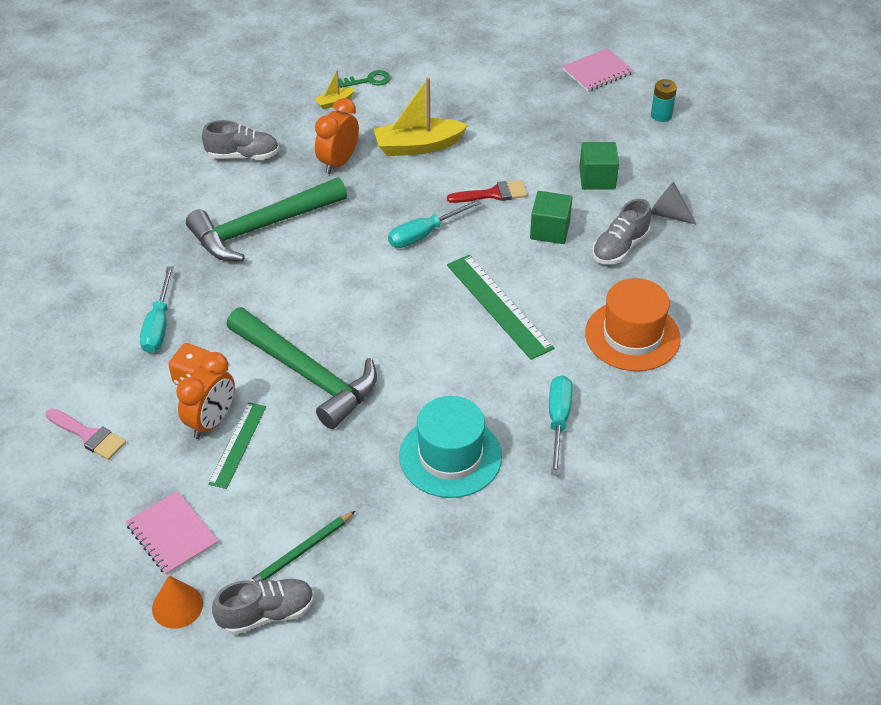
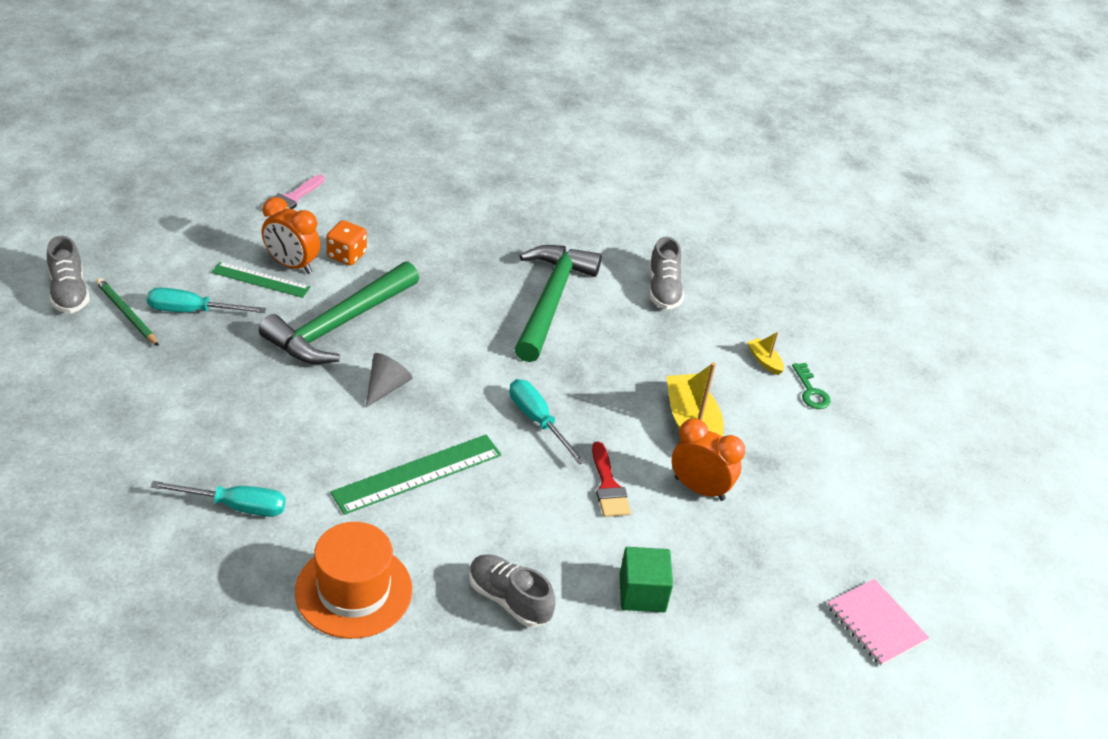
camera: 85 degrees right, 5 degrees down
(158, 325) = (417, 235): turquoise screwdriver -> turquoise screwdriver (192, 311)
(172, 534) = (171, 243): pink notebook -> none
(177, 606) = (97, 245): orange cone -> none
(262, 227) = (550, 301): green hammer -> green hammer turned 45 degrees clockwise
(338, 162) = (657, 359): orange clock -> orange clock (699, 488)
(450, 456) = (209, 417): turquoise hat -> none
(550, 230) = (542, 533): green cube -> none
(661, 115) = (787, 688): turquoise battery -> none
(668, 214) = (573, 662): grey cone -> grey cone (386, 387)

